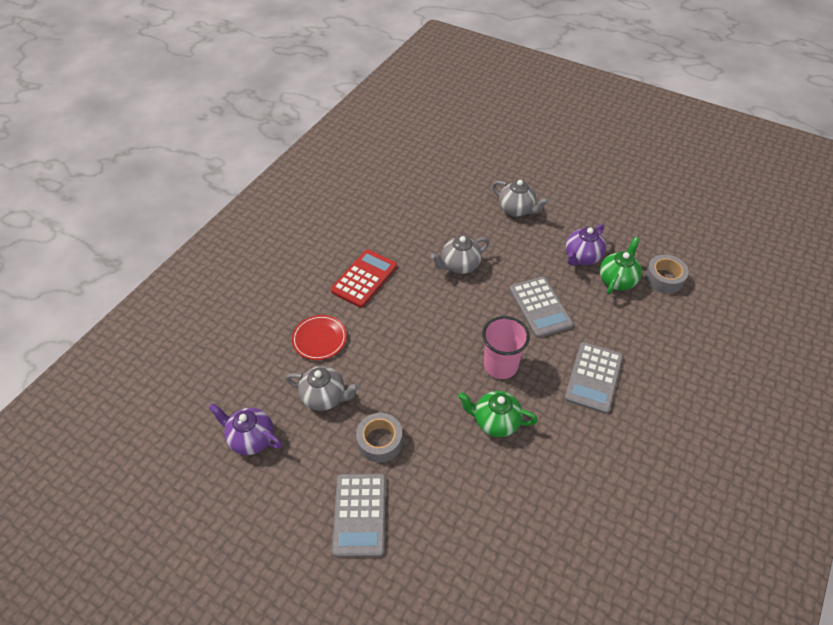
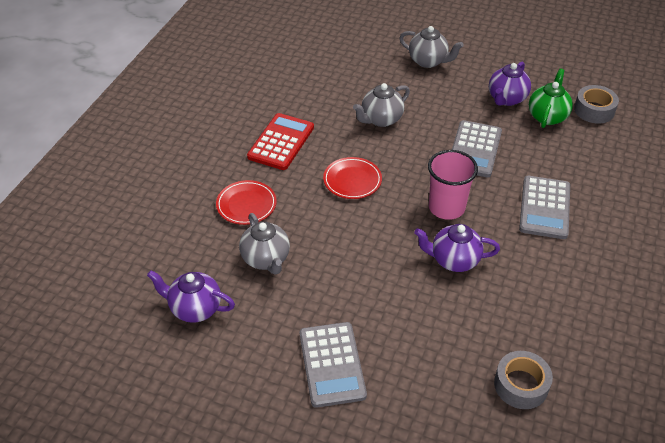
camera: 10 degrees left, 5 degrees down
(325, 397) = (266, 259): grey teapot -> grey teapot turned 60 degrees clockwise
(380, 441) = (336, 293): grey tape -> grey tape (521, 385)
(420, 326) = (352, 180): none -> red plate
(495, 422) = (454, 260): green teapot -> purple teapot
(540, 307) = (474, 149): grey calculator -> grey calculator turned 45 degrees clockwise

